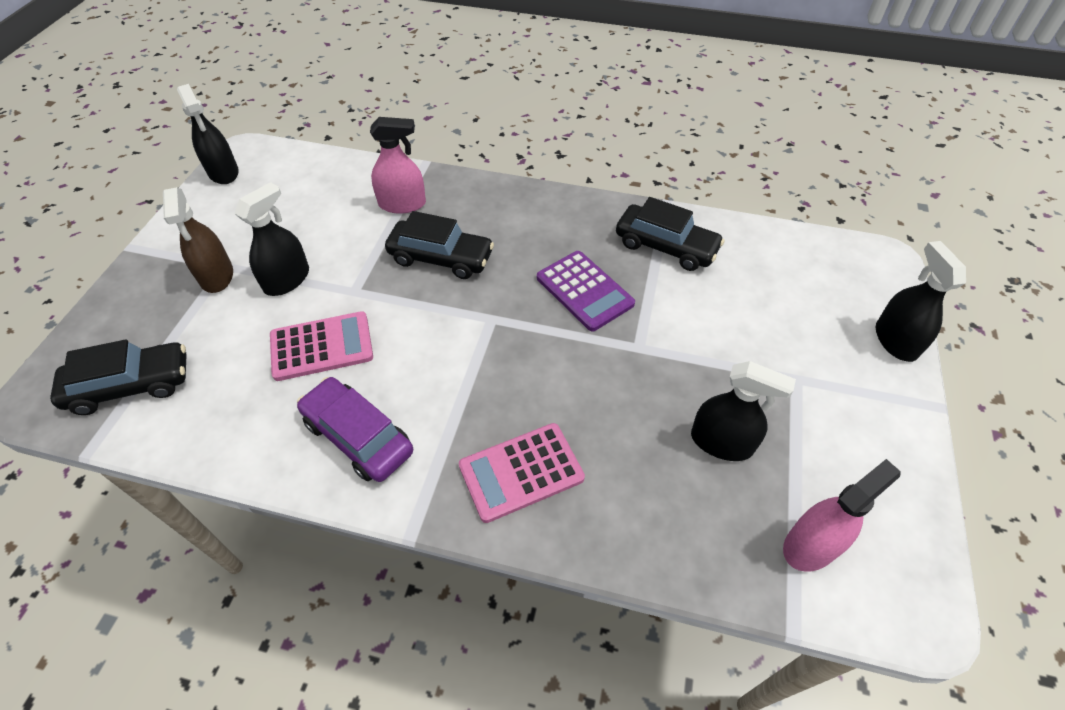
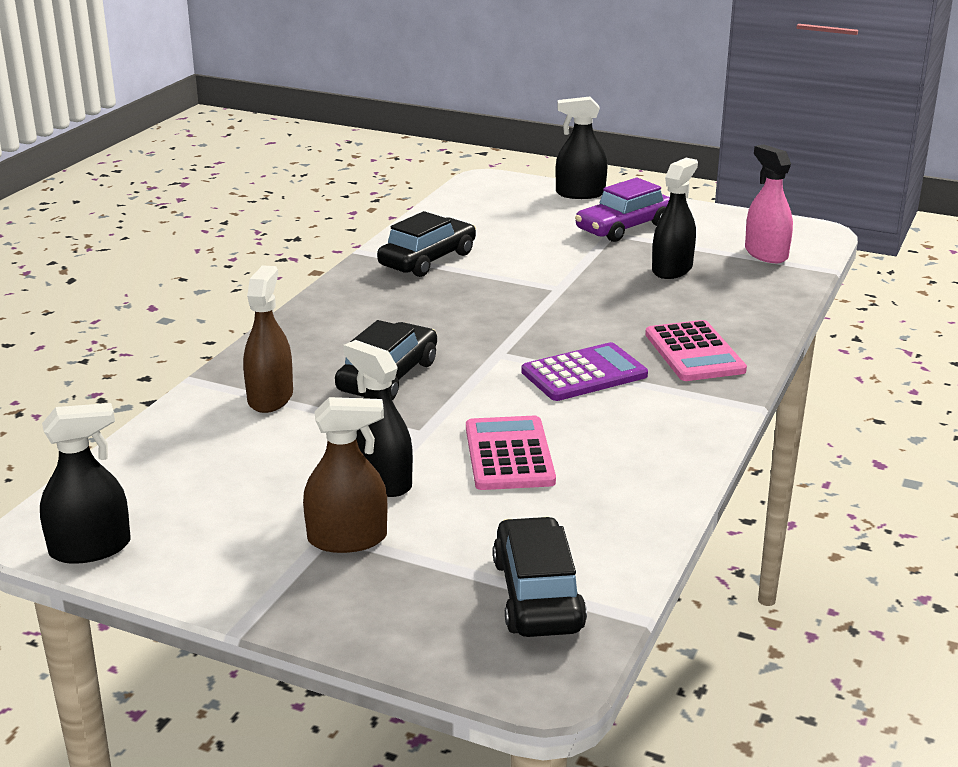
camera: 80 degrees left, 25 degrees down
(358, 436) = (643, 432): purple car -> purple car (623, 227)
(402, 204) = (270, 398): pink spray bottle -> brown spray bottle
(584, 291) = (475, 304): purple calculator -> purple calculator (584, 374)

